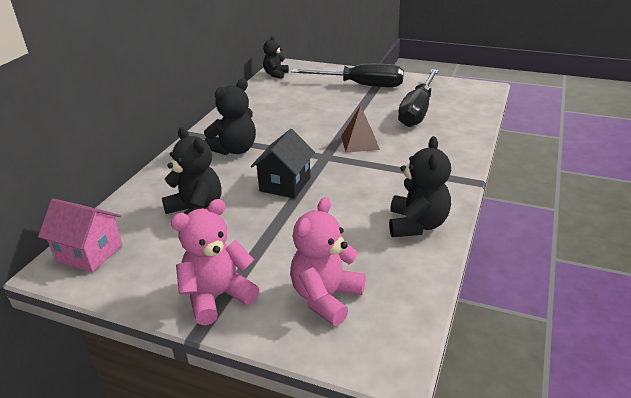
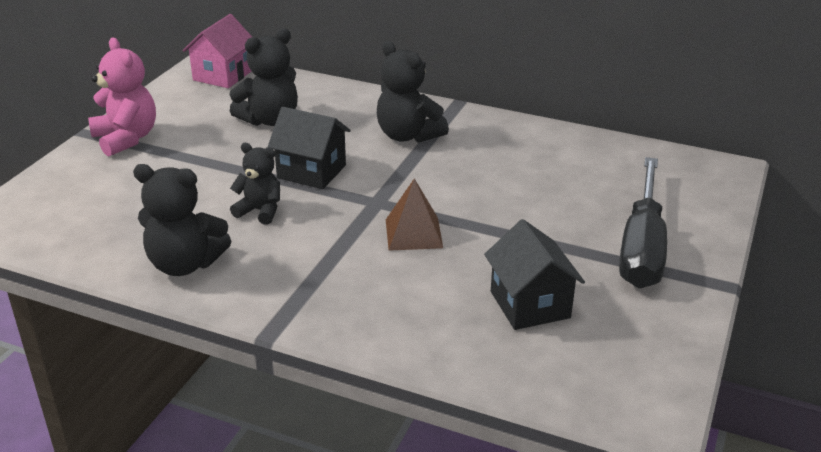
camera: 90 degrees right, 0 degrees up
(276, 74) = (677, 161): black teddy bear -> black teddy bear (260, 211)
(326, 297) = (91, 195): pink teddy bear -> none
(418, 110) = (530, 304): black screwdriver -> black house

